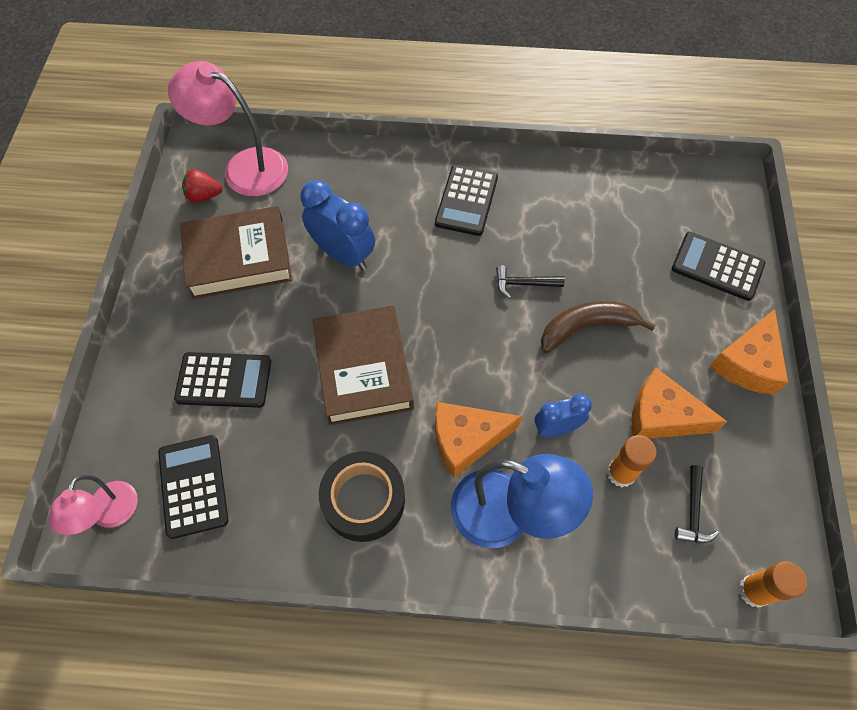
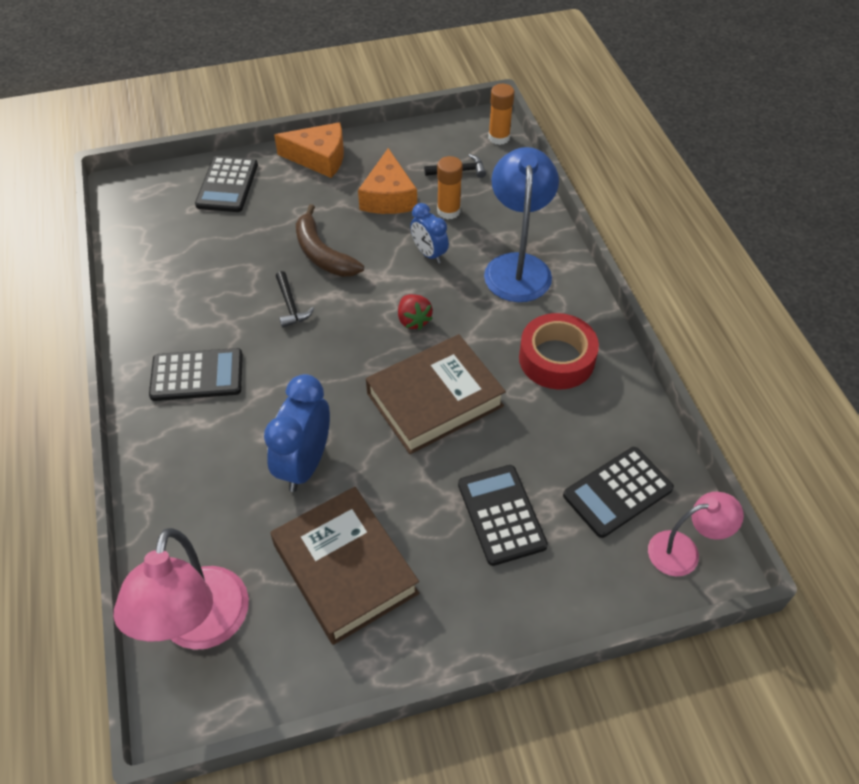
camera: 110 degrees left, 10 degrees down
(204, 196) = (262, 656): red strawberry -> red strawberry (413, 320)
(363, 500) = (556, 359): black tape -> red tape
(466, 439) = (467, 306): orange cheese -> none

